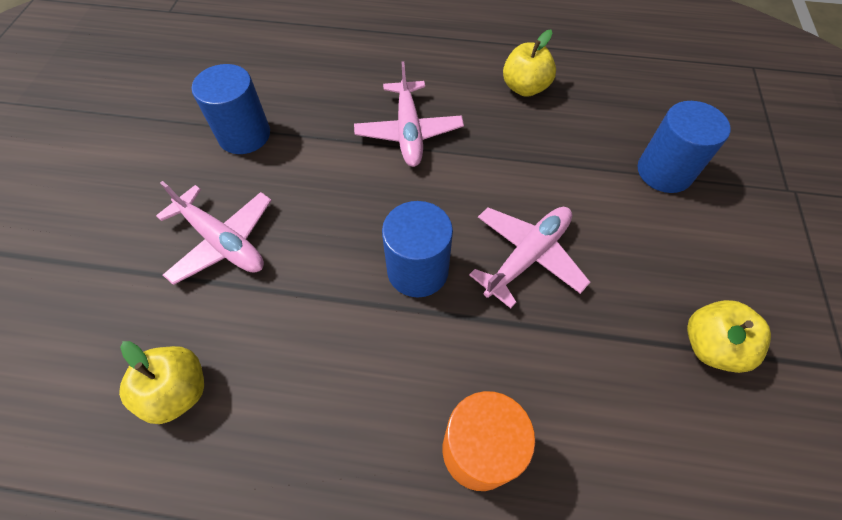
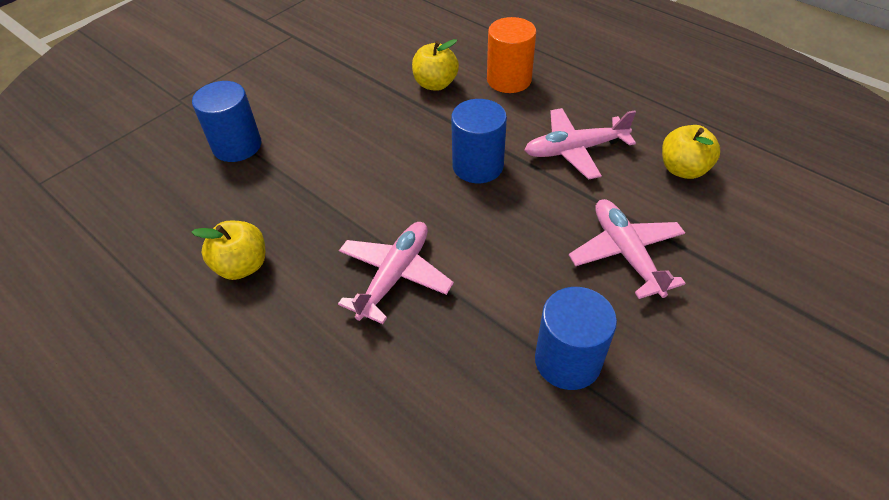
camera: 145 degrees left, 10 degrees down
(527, 256) = (394, 141): pink plane -> pink plane (574, 150)
(710, 346) = (344, 65): yellow apple -> yellow apple (435, 84)

